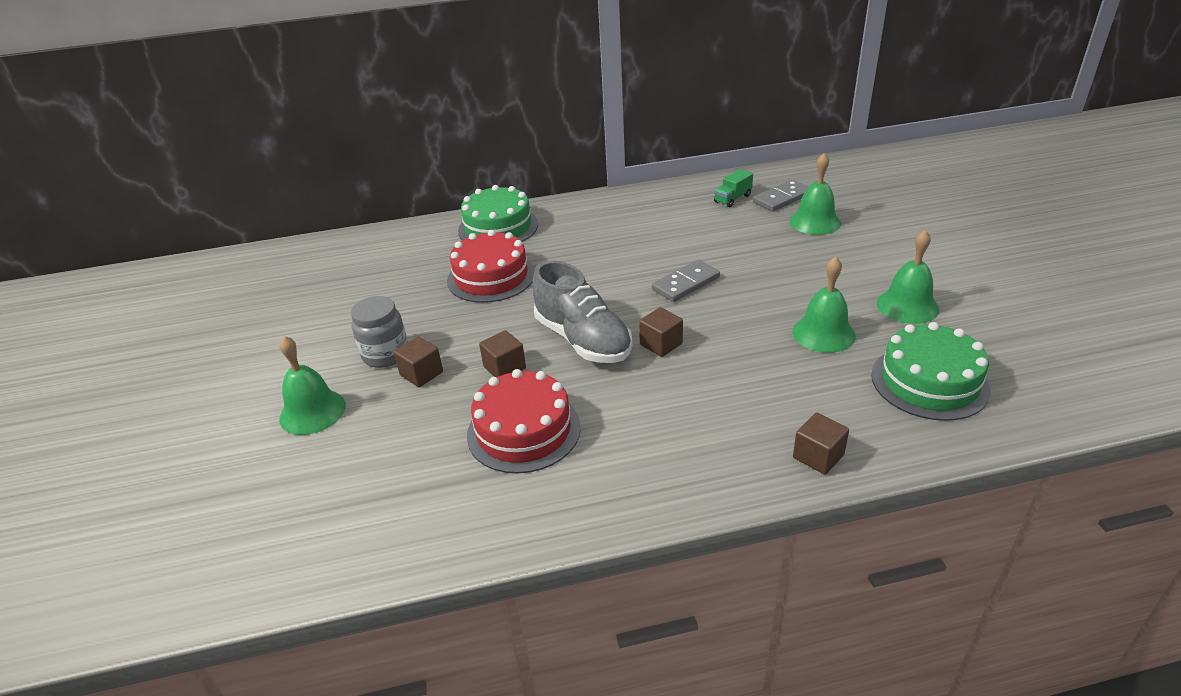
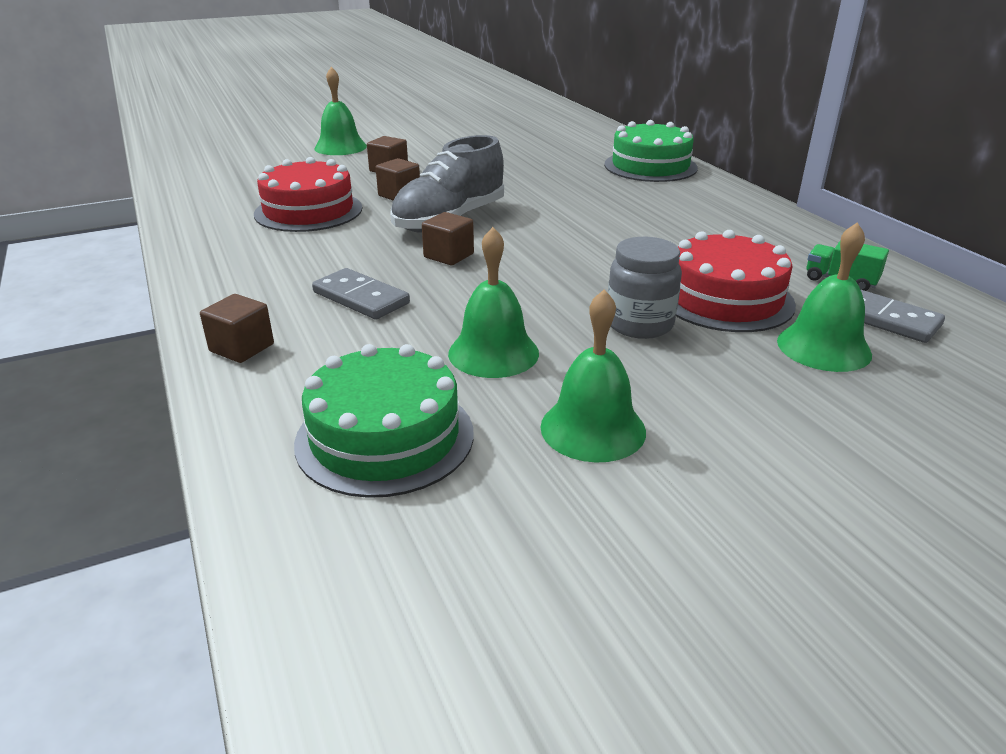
camera: 75 degrees right, 5 degrees down
(385, 354) = (414, 156): grey jar -> grey jar (639, 324)
(491, 277) = (551, 174): red cake -> red cake (725, 299)
(685, 283) = (581, 261): grey domino -> grey domino (361, 298)

